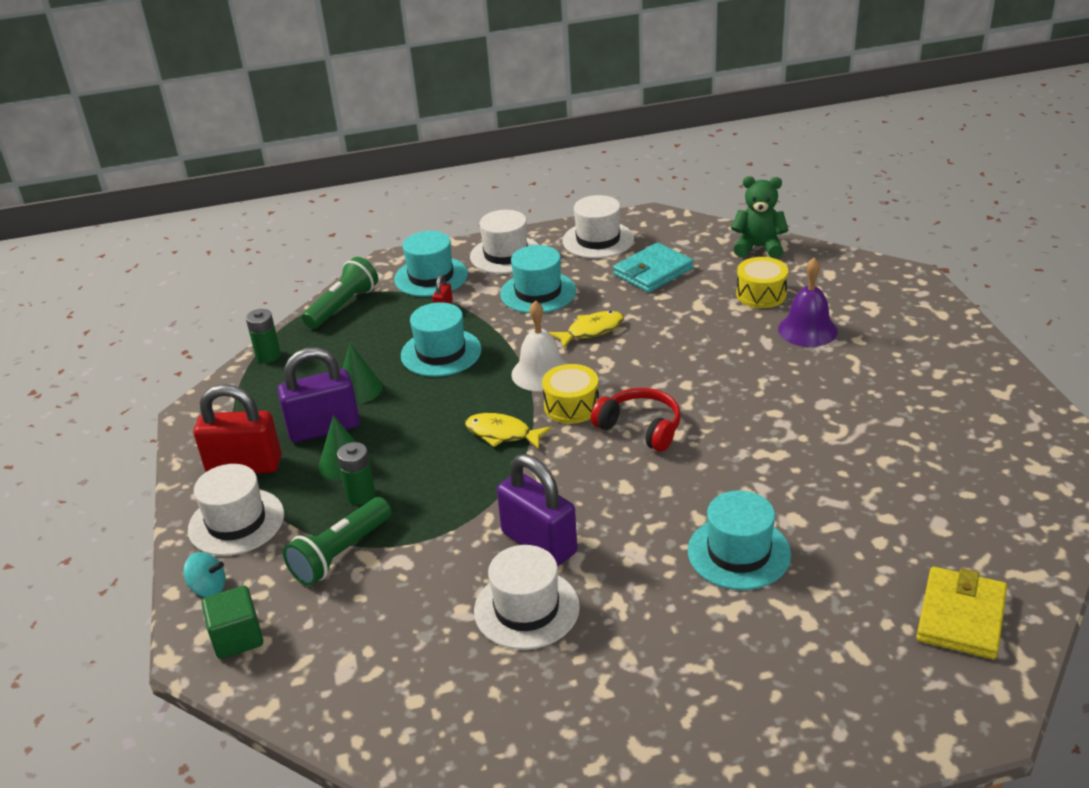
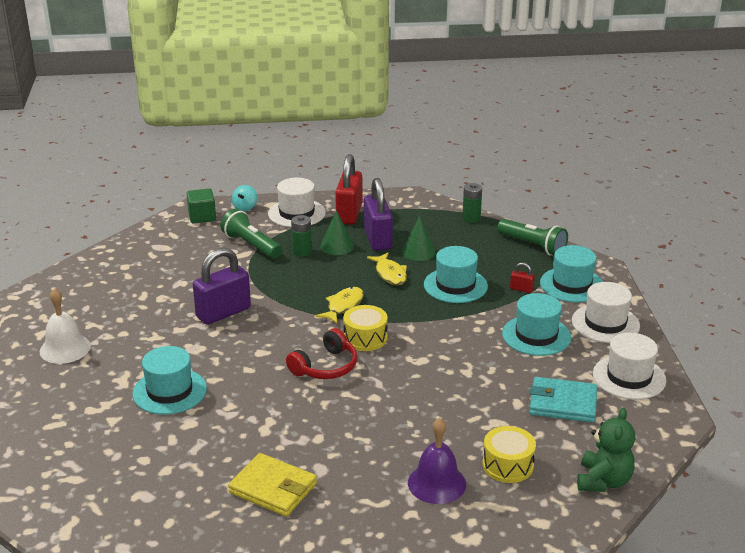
camera: 95 degrees right, 5 degrees down
(526, 609) = (169, 304): white hat -> none
(541, 373) = (414, 328): white bell -> white bell (65, 348)
(591, 331) = (468, 357): yellow fish -> yellow fish (390, 274)
(653, 271) = (563, 403): turquoise wallet -> turquoise wallet turned 45 degrees counterclockwise
(961, 616) = (52, 480): yellow wallet -> yellow wallet (273, 488)

